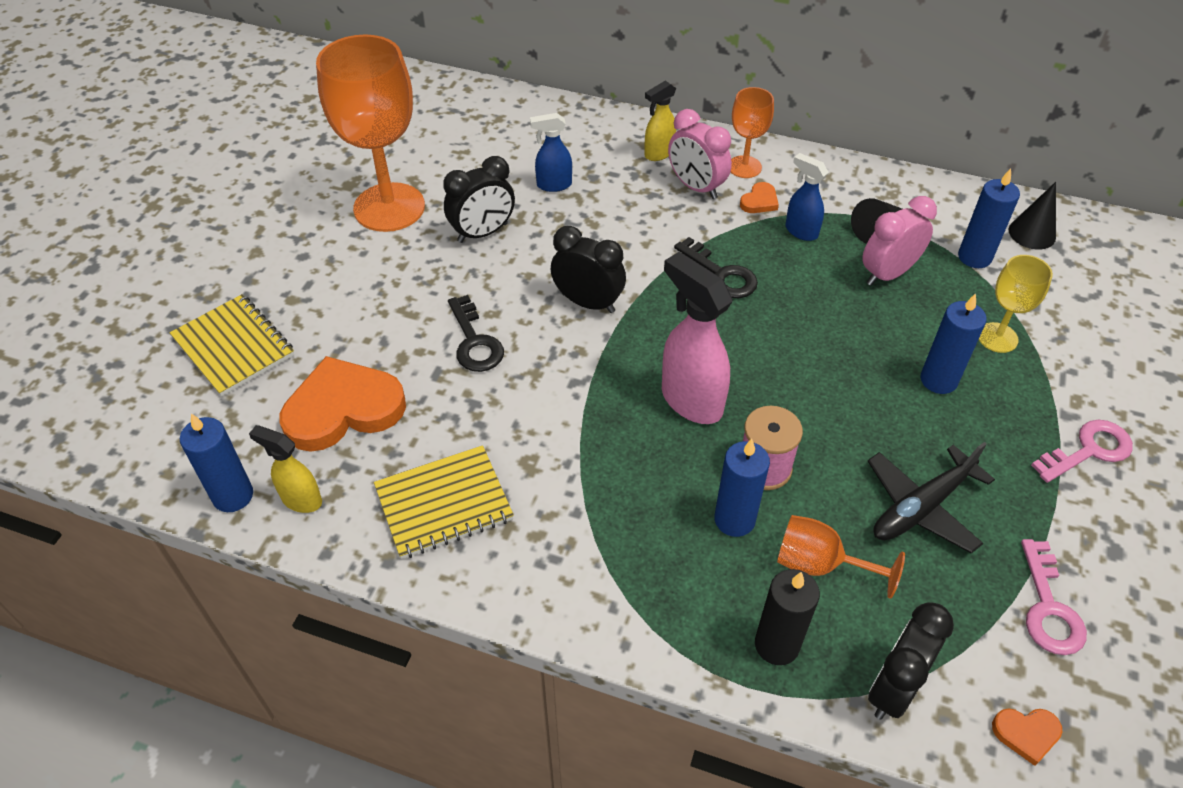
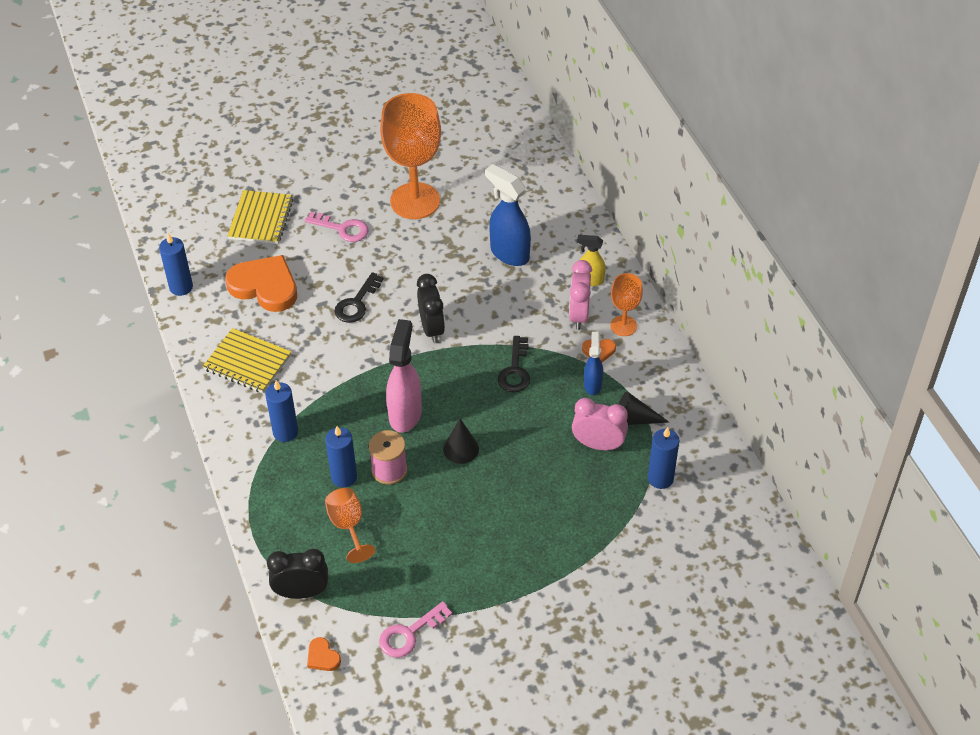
camera: 50 degrees right, 0 degrees up
(301, 500) = (201, 311): yellow spray bottle -> none
(482, 233) = (437, 251): black clock -> none
(553, 185) = (509, 253): blue spray bottle -> blue spray bottle, size x1.74
(777, 645) = (285, 534): black candle -> none
(921, 507) = (427, 549): black plane -> none
(938, 380) = (531, 512): blue candle -> blue candle (285, 432)
(997, 338) = (596, 523): yellow goblet -> none
(1032, 233) = (717, 496): black cone -> black cone (461, 449)
(1088, 450) = (544, 605): pink key -> pink key (342, 228)

